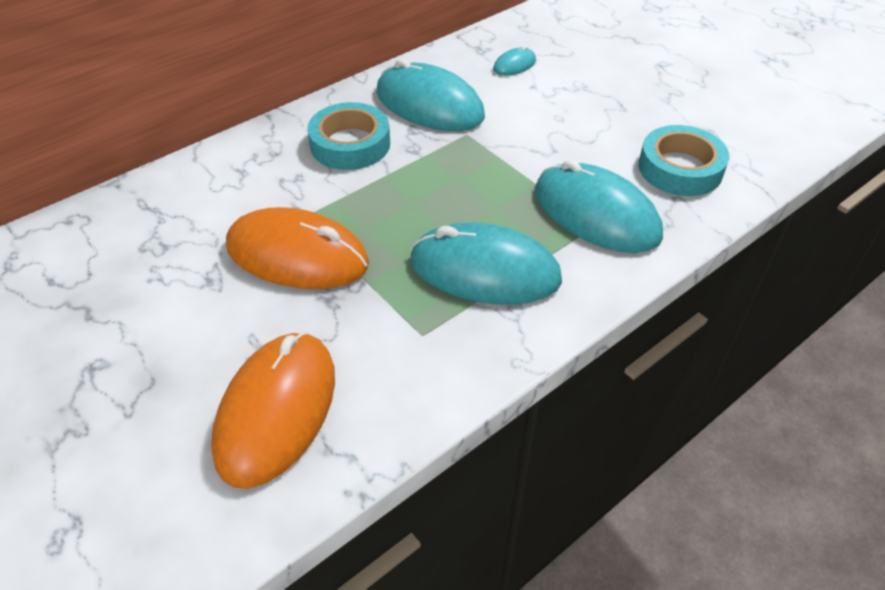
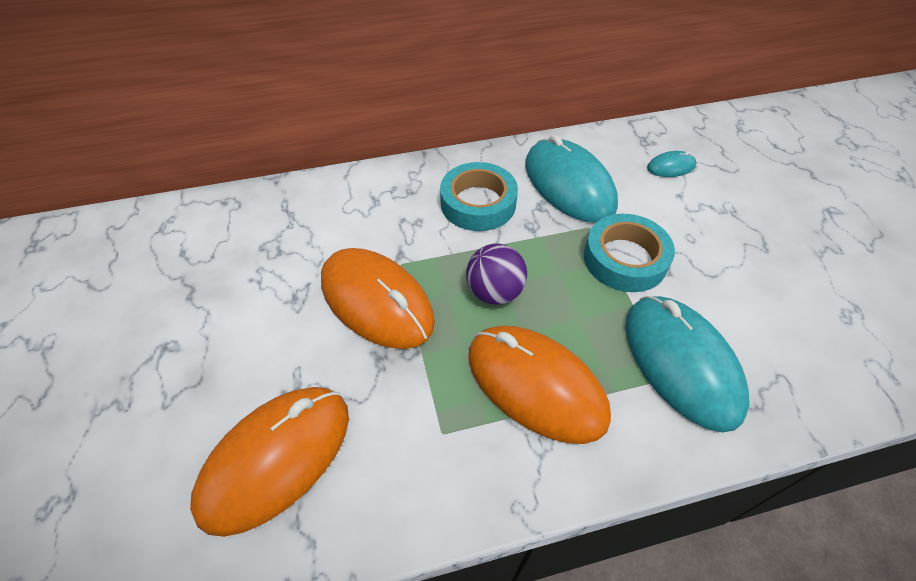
camera: 25 degrees right, 5 degrees up
(408, 212) = (494, 292): none -> purple ball
(484, 270) = (535, 385): turquoise mouse -> orange mouse
(680, 168) = (800, 342): turquoise tape -> turquoise tape (625, 259)

